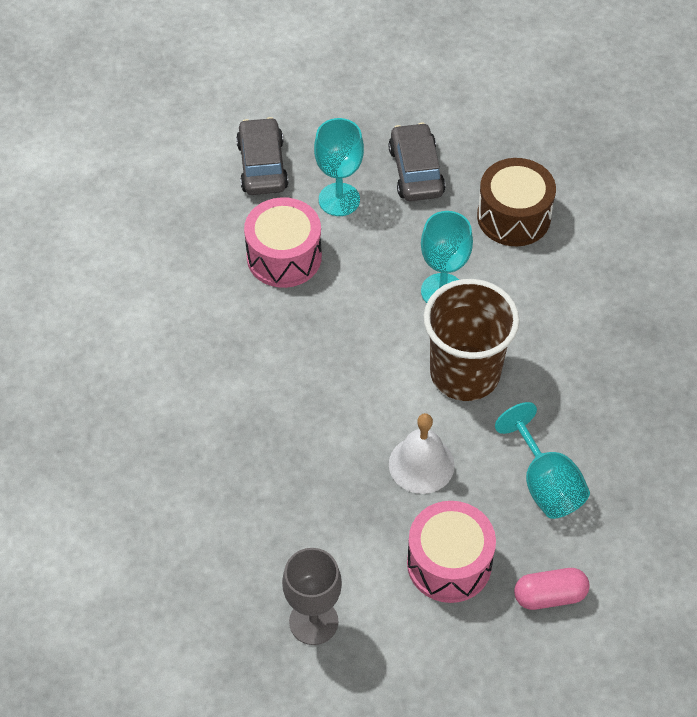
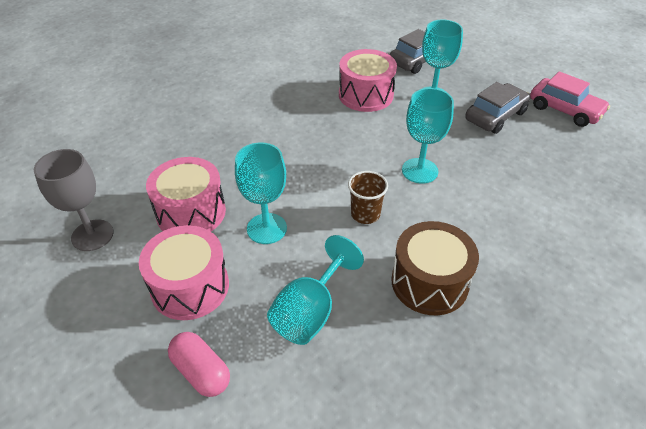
camera: 55 degrees right, 10 degrees down
(347, 518) = (191, 212): none -> pink drum
(421, 464) = (266, 228): white bell -> turquoise goblet
(455, 109) = (565, 110): none -> pink car
(465, 373) = (365, 214): brown cup -> brown cup, size x0.48
(514, 216) = (523, 176): brown drum -> brown drum (429, 282)

